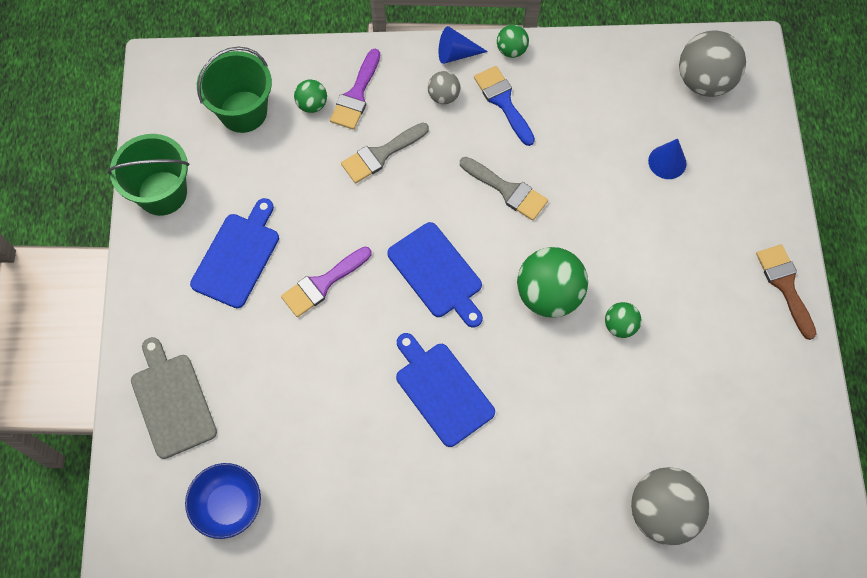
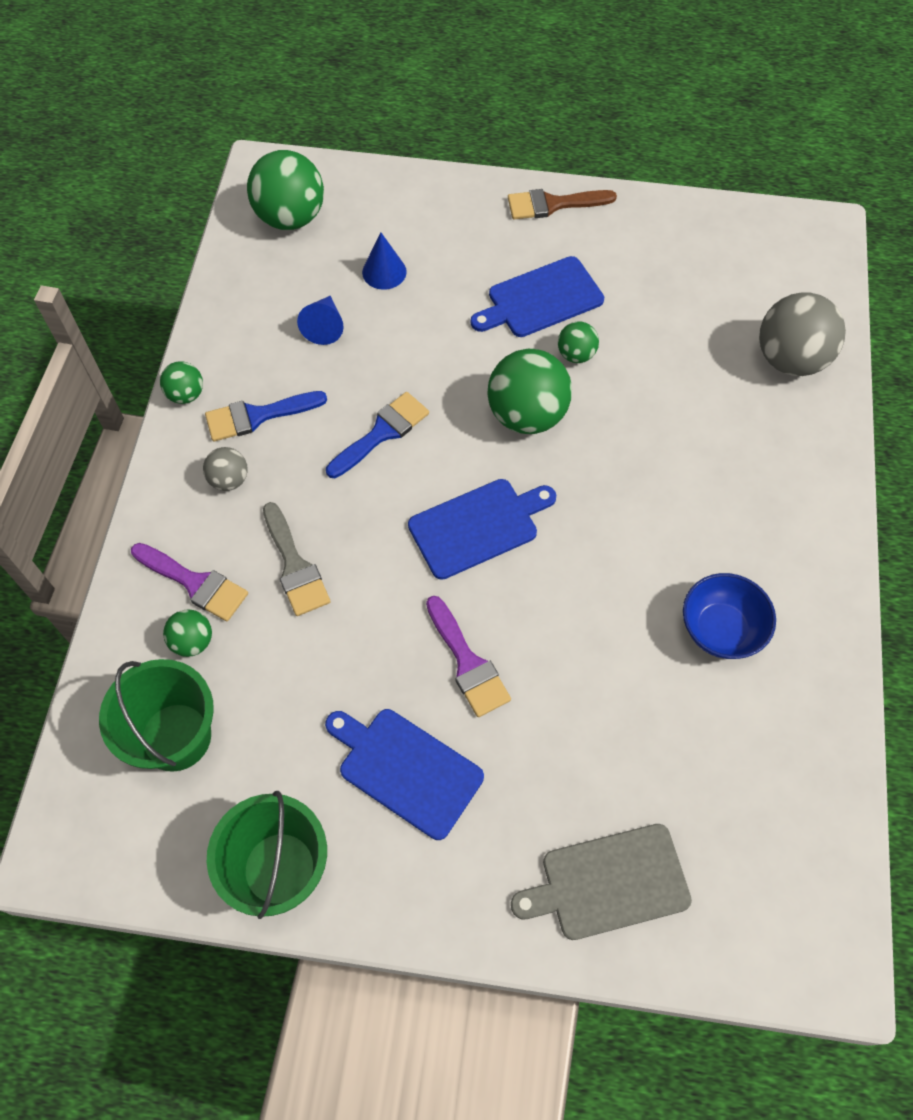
camera: 80 degrees left, 5 degrees down
(228, 505) = (760, 819): blue bowl -> blue bowl (720, 629)
(442, 390) = (631, 545): blue cutting board -> blue cutting board (540, 299)
(456, 54) = (170, 455): blue cone -> blue cone (324, 326)
(507, 190) = (382, 433): grey brush -> blue brush
(704, 81) = (290, 218): grey ball -> green ball

